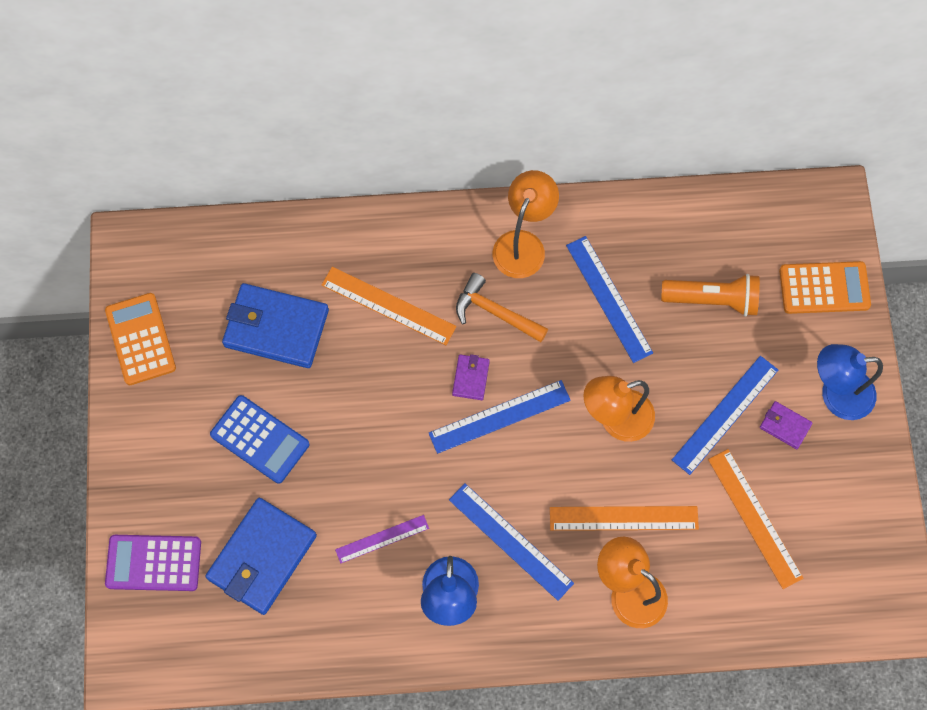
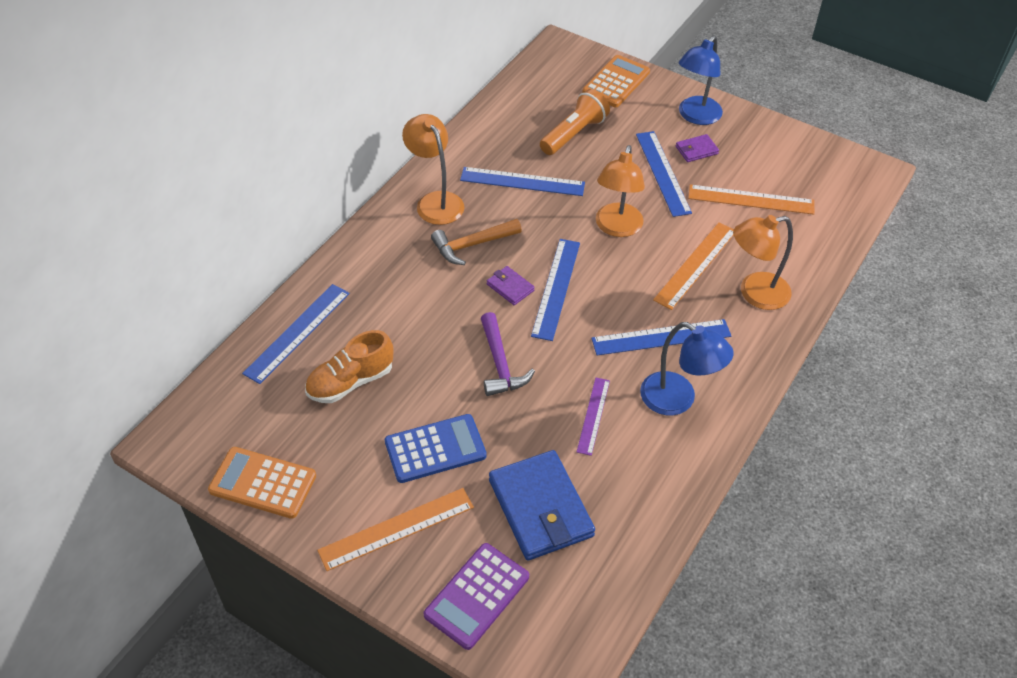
camera: 55 degrees left, 20 degrees down
(276, 328) = (350, 382): blue wallet -> orange shoe
(294, 250) = (297, 332): none -> blue ruler
(380, 429) = (500, 364): none -> purple hammer
(388, 305) = (404, 302): orange ruler -> orange ruler (396, 528)

